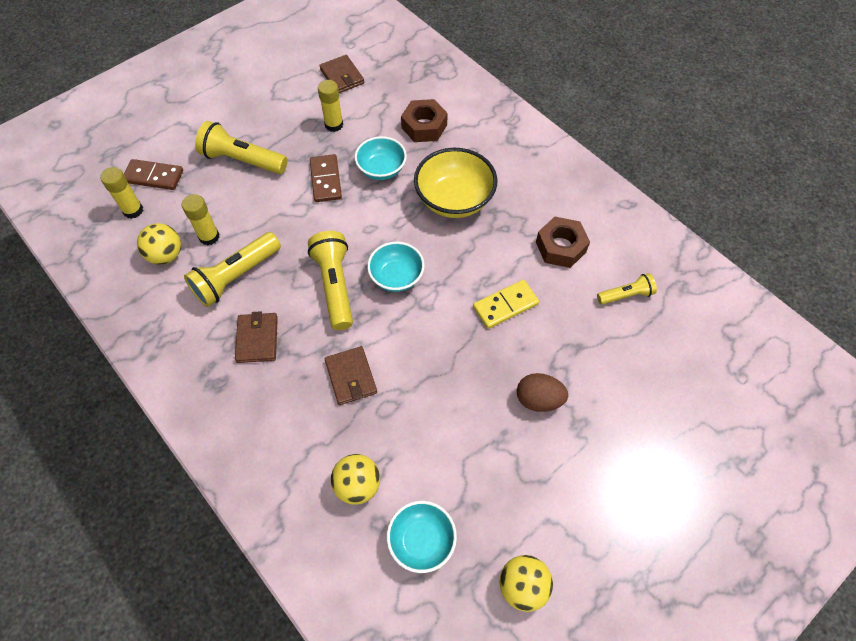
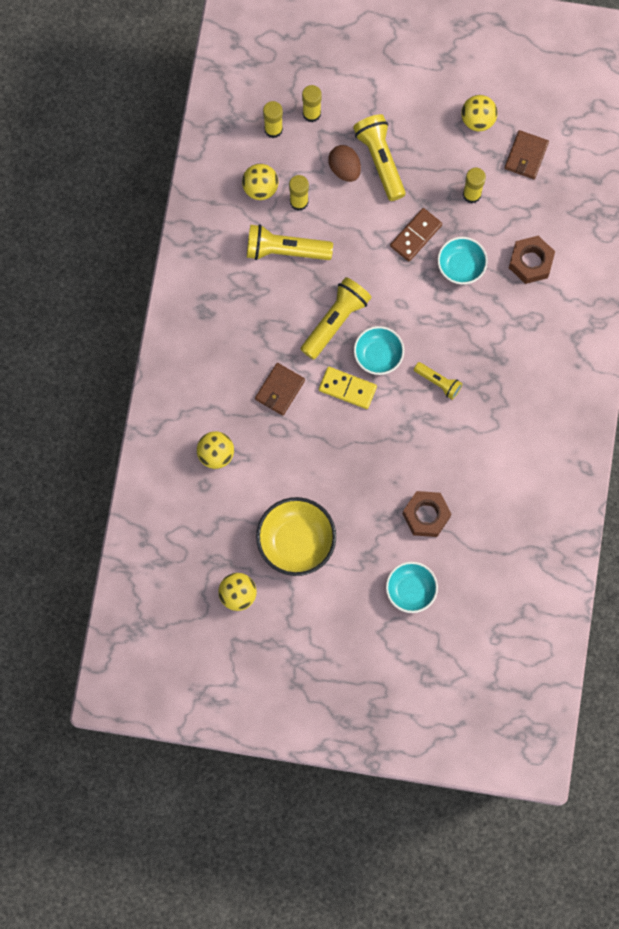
camera: 50 degrees right, 15 degrees up
(154, 177) = (311, 113): brown domino -> yellow glue stick
(257, 339) = (254, 308): brown wallet -> none
(284, 84) = (478, 120): none -> yellow ball
(421, 541) = (215, 518): turquoise bowl -> turquoise bowl (410, 590)
(454, 200) = (479, 341): yellow bowl -> yellow bowl (296, 542)
(505, 305) = (418, 446): yellow domino -> yellow domino (347, 388)
(538, 399) = (365, 519): brown egg -> brown egg (344, 169)
(560, 247) = (502, 448): brown nut -> brown nut (426, 515)
(626, 295) = (498, 521): yellow flashlight -> yellow flashlight (438, 382)

